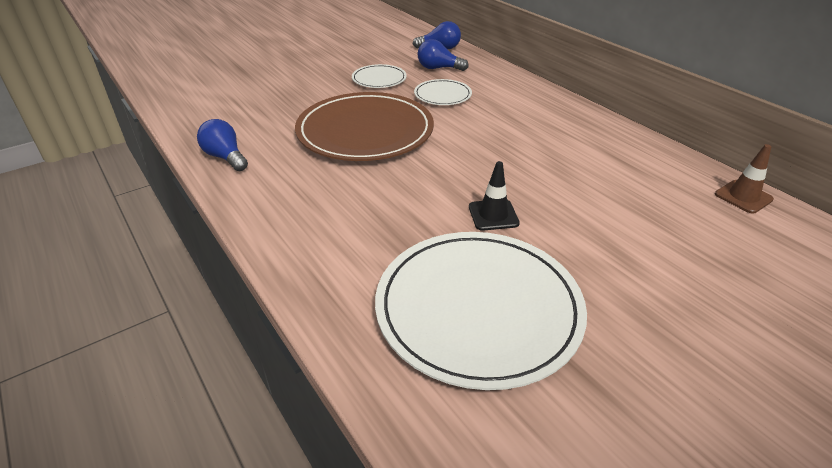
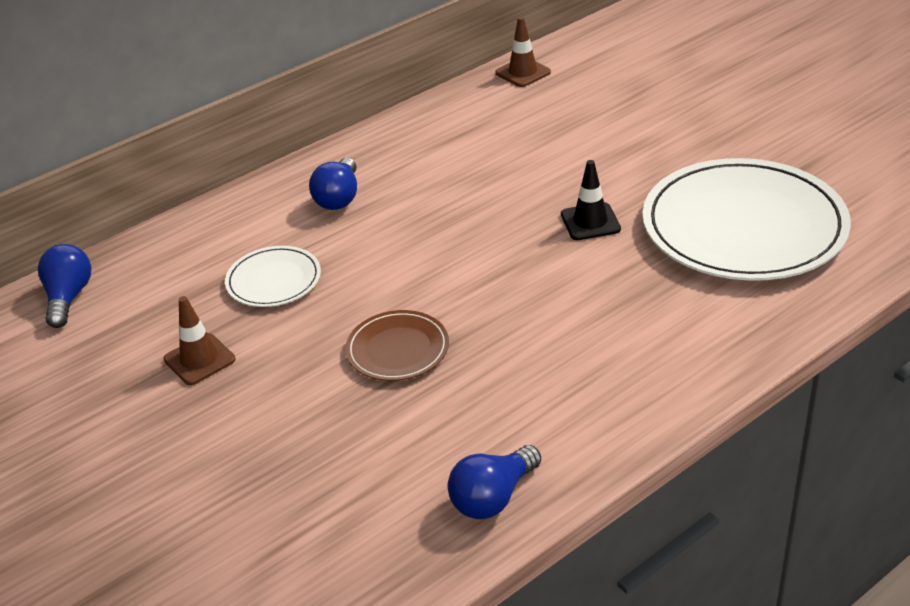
camera: 90 degrees left, 0 degrees up
(365, 131) = (397, 349): brown plate -> brown plate, size x0.47
(379, 79) = (199, 359): white plate -> brown traffic cone
(438, 68) = (164, 292): blue light bulb -> blue light bulb (339, 198)

